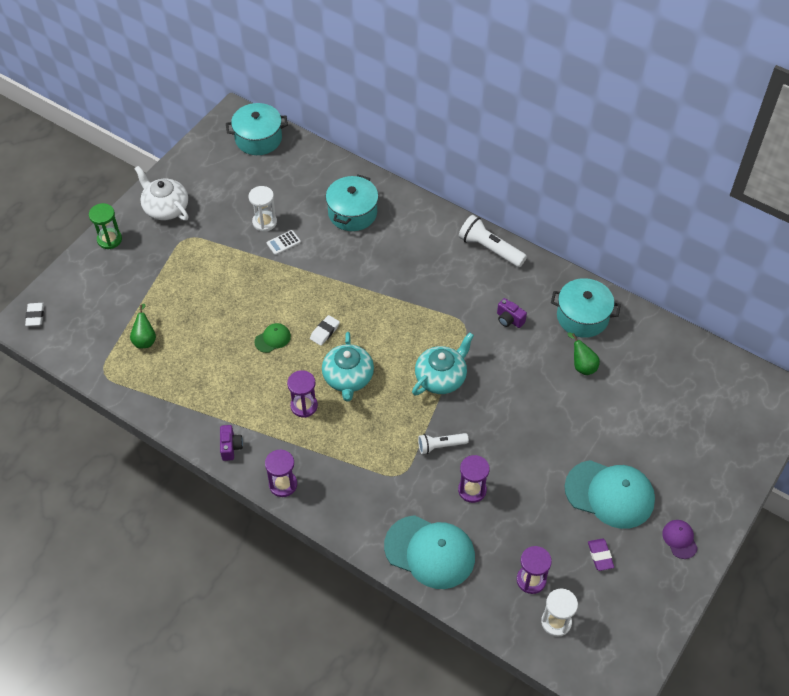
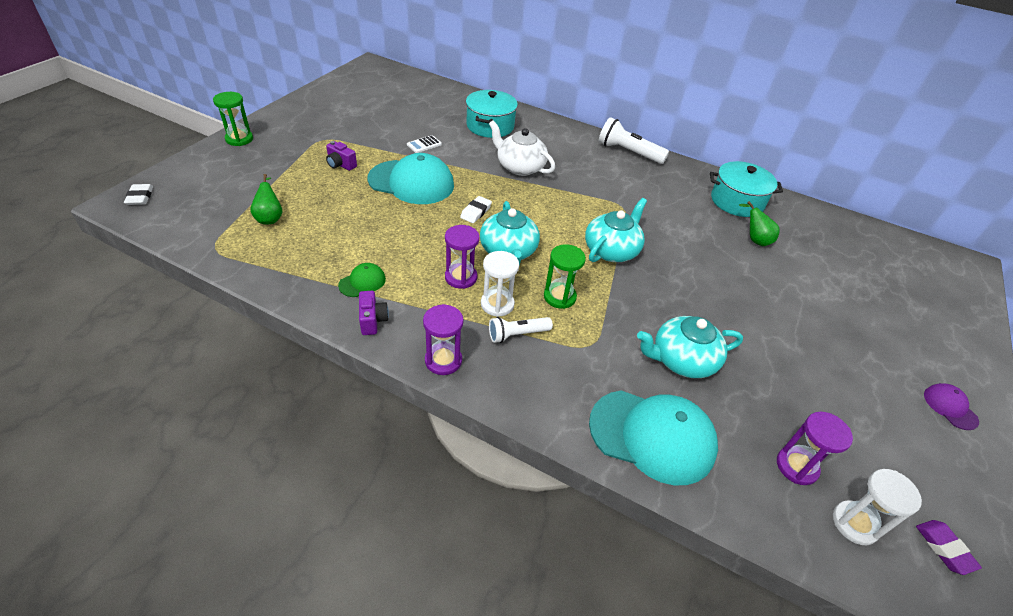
camera: 10 degrees left, 10 degrees down
(165, 208) = (302, 119): white teapot -> white teapot (520, 167)
(258, 139) = (394, 78): turquoise pot -> none
(264, 222) = (403, 130): white hourglass -> white hourglass (497, 304)
(272, 339) = (418, 217): green cap -> green cap (362, 282)
(384, 427) = (559, 297): none -> green hourglass
(440, 446) = (630, 314): white flashlight -> white flashlight (517, 334)
(472, 490) = (682, 360): purple hourglass -> turquoise teapot
(509, 319) = (666, 203): purple camera -> purple camera (340, 165)
(600, 556) = (868, 431): purple eraser -> purple eraser (944, 548)
(610, 494) = (843, 359): turquoise cap -> turquoise cap (411, 182)

